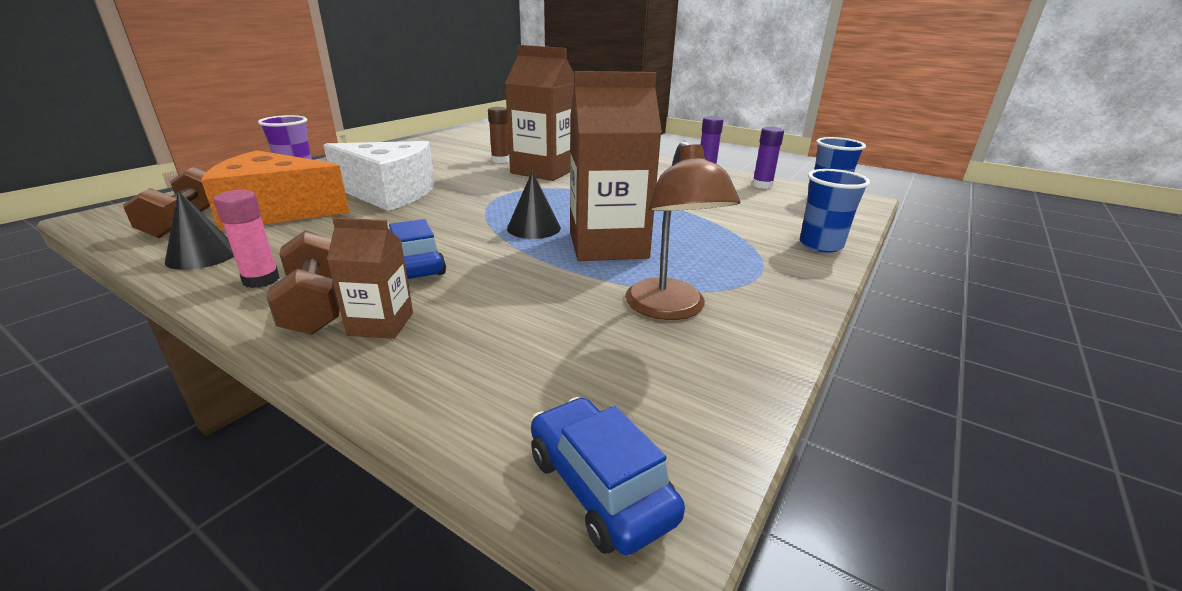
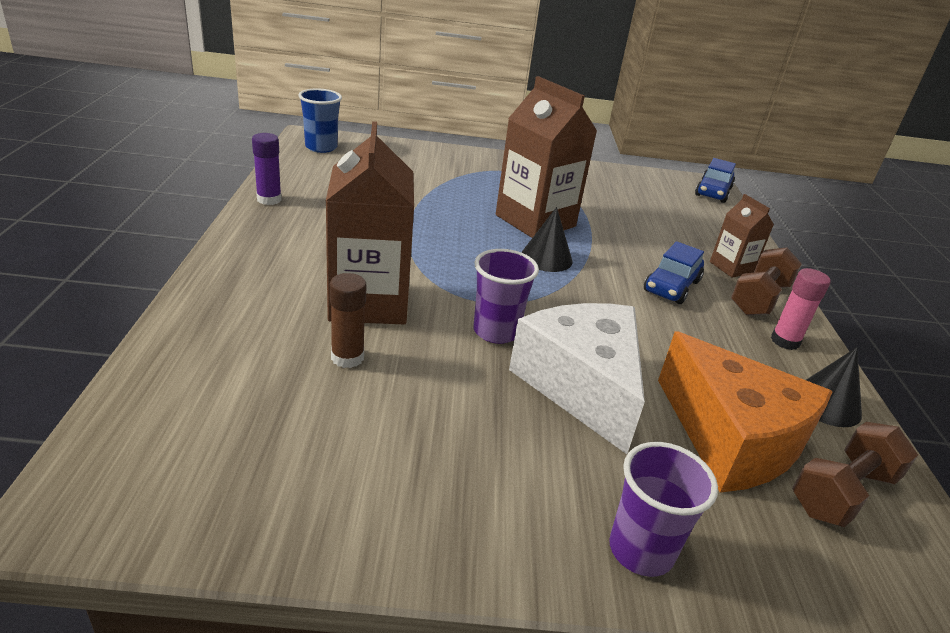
camera: 125 degrees left, 5 degrees up
(470, 189) = (496, 331): none -> purple cup
(670, 309) = (589, 191): brown lamp -> none
(762, 185) = (301, 171): purple glue stick -> none
(820, 245) = (438, 153): blue cup -> none

